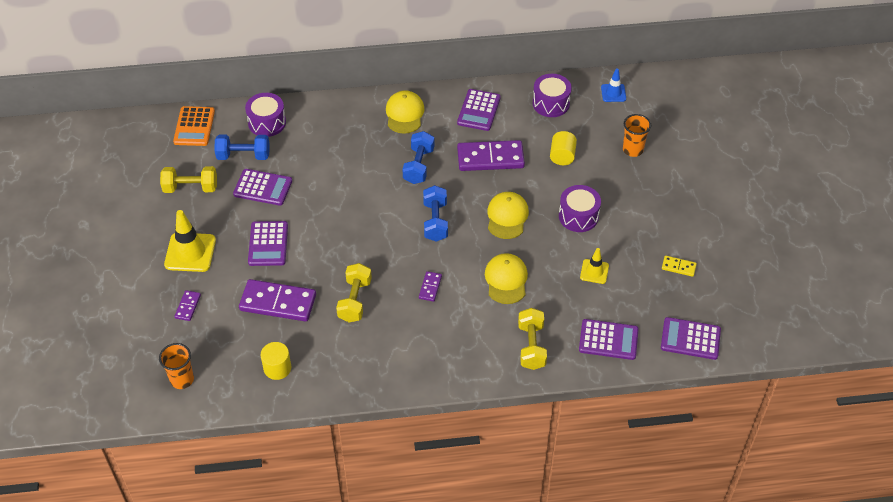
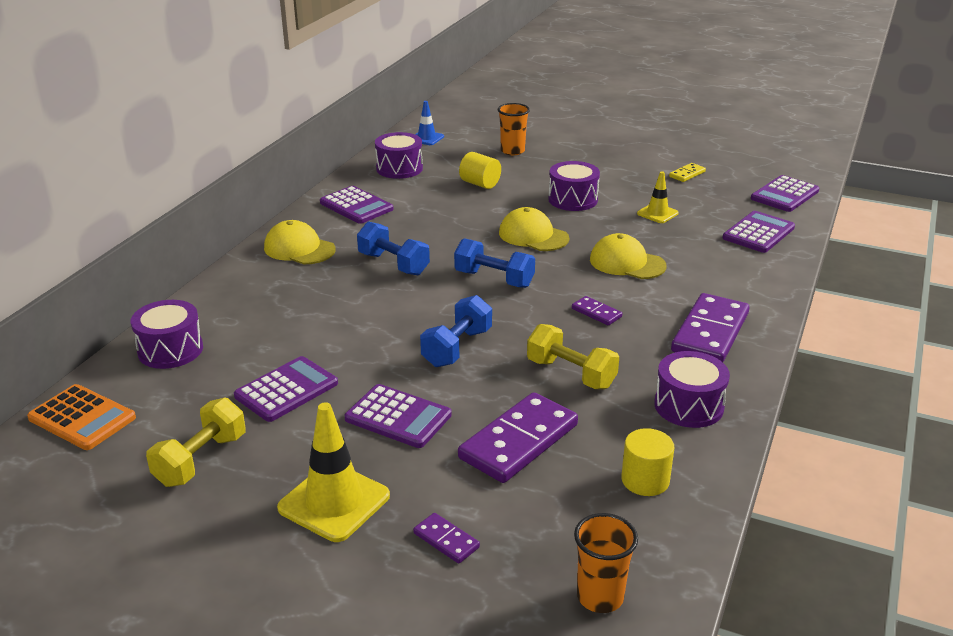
camera: 60 degrees left, 20 degrees down
(243, 155) = (204, 389): blue dumbbell -> blue dumbbell (457, 348)
(357, 366) = (688, 406): none -> purple drum
(490, 158) = (435, 220): purple domino -> purple domino (710, 332)
(531, 346) = (738, 276): yellow dumbbell -> none

